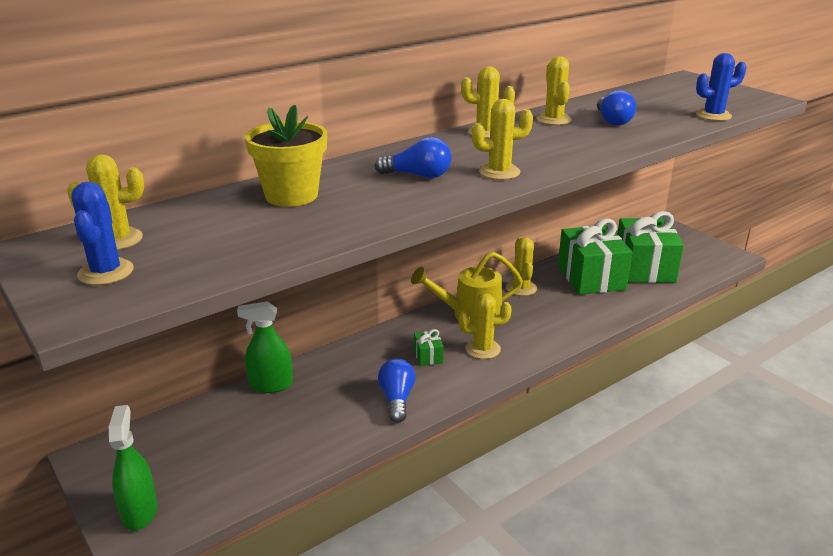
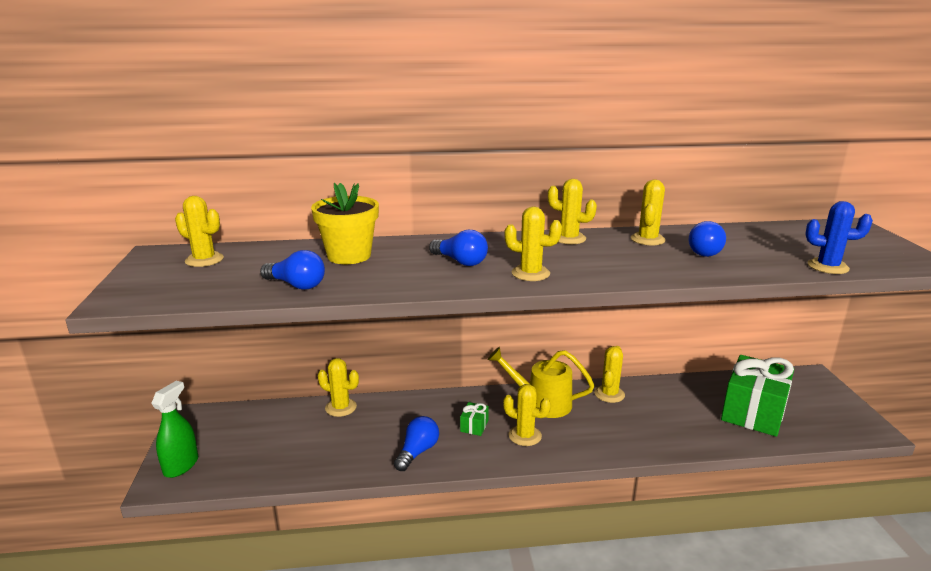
camera: 30 degrees right, 5 degrees down
(106, 272) = (167, 279): blue cactus -> none
(271, 385) = (341, 407): green spray bottle -> yellow cactus
(281, 239) = (296, 285): none -> blue light bulb
(591, 277) = (687, 405): green gift -> none

